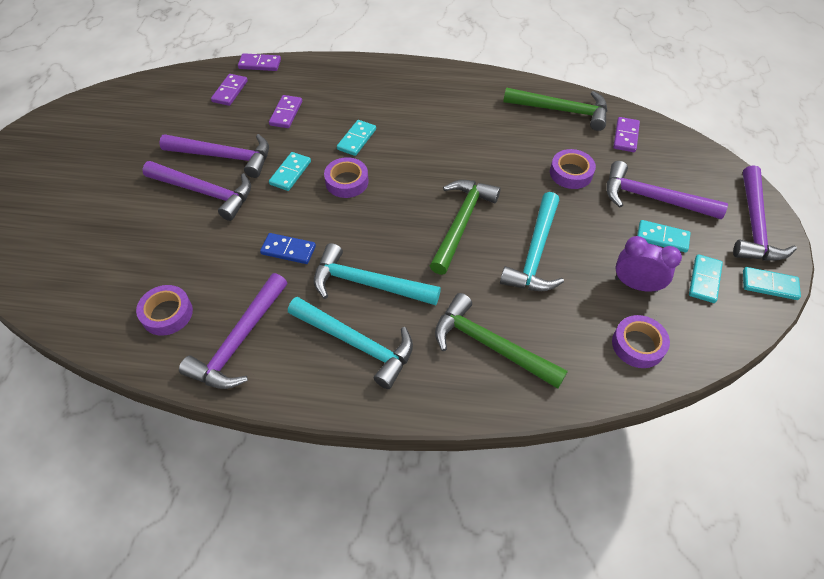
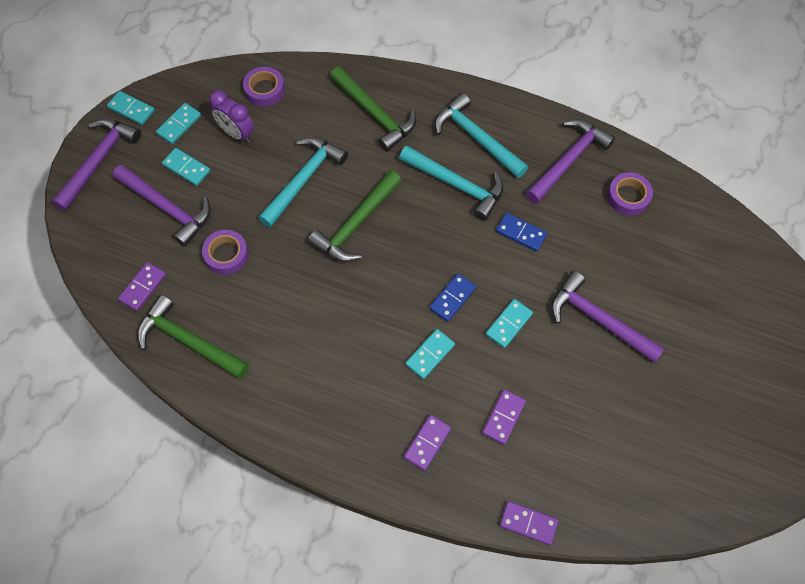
camera: 165 degrees left, 10 degrees up
(224, 157) = (578, 364): purple hammer -> none
(230, 91) = (569, 476): purple domino -> purple domino (427, 443)
(347, 182) = (452, 298): purple tape -> blue domino

